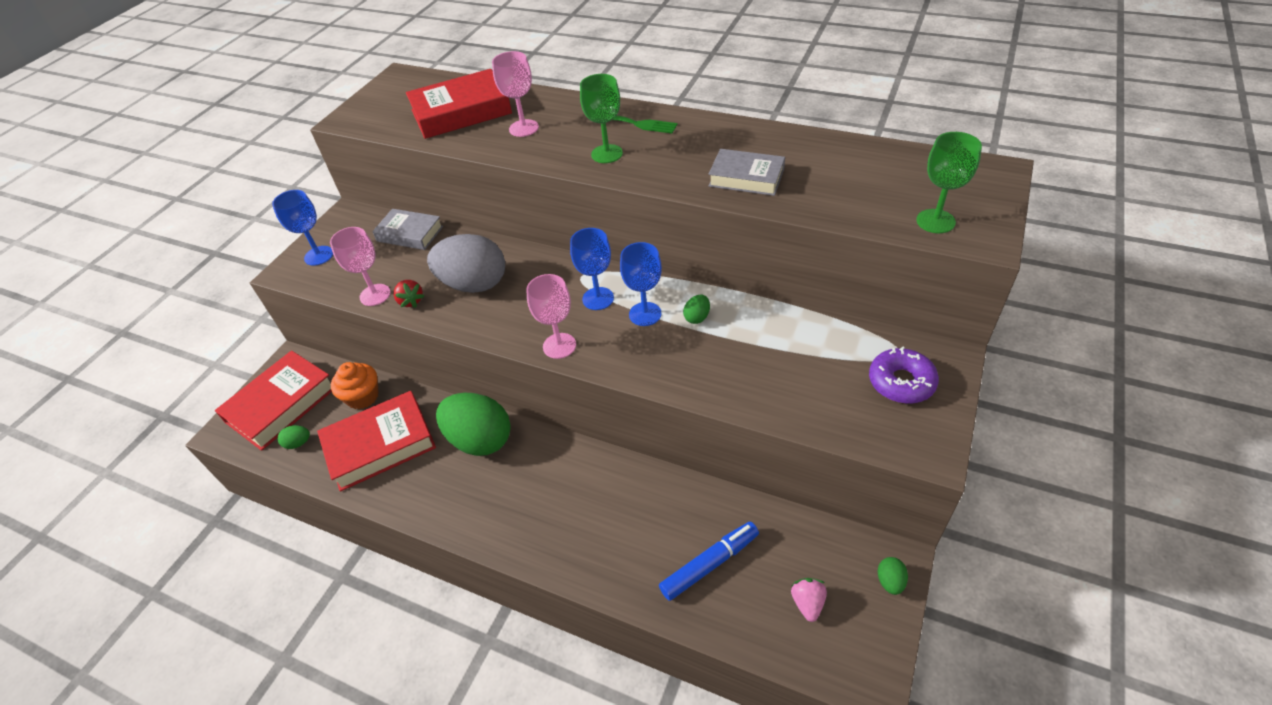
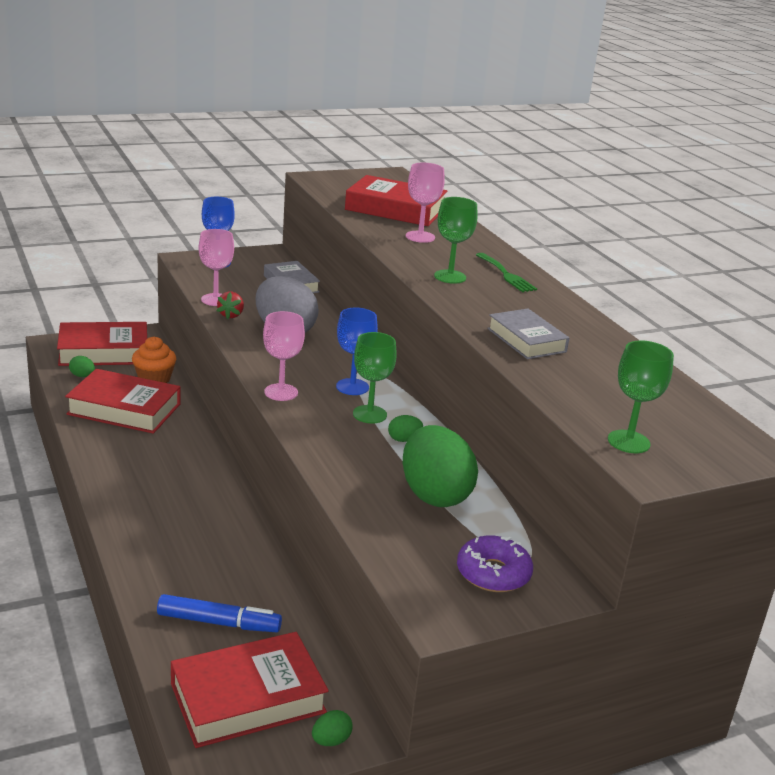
camera: 35 degrees right, 20 degrees down
(480, 440) = (186, 449): green egg -> green egg (434, 495)
(645, 314) = (369, 414): blue goblet -> green goblet
(807, 603) = (248, 698): pink strawberry -> red book

